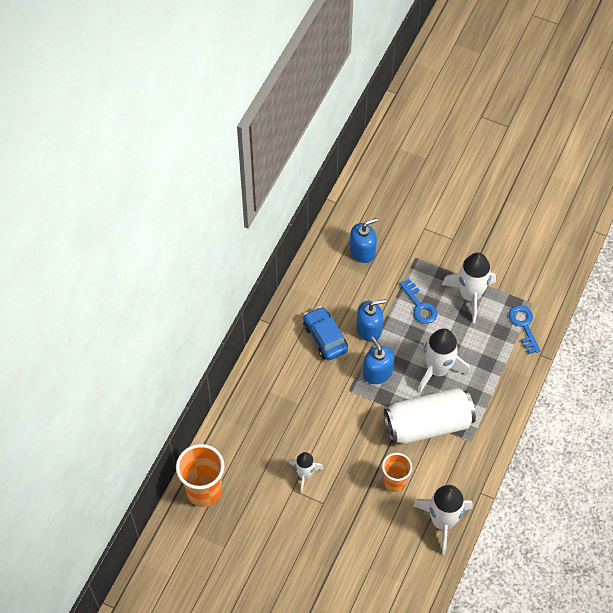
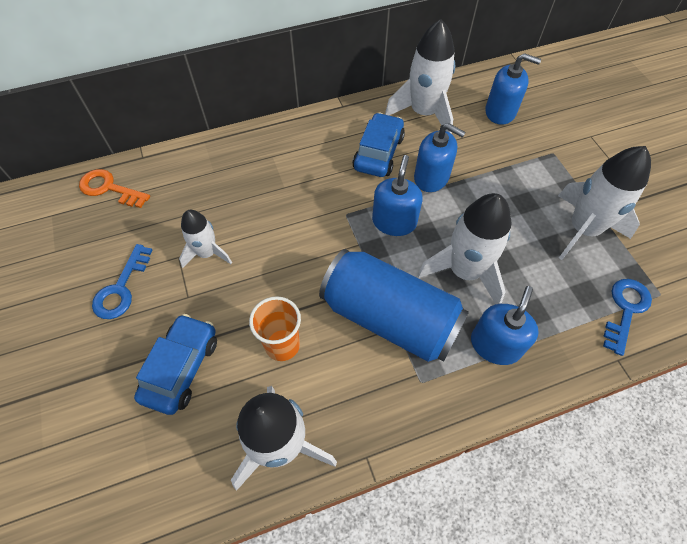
camera: 45 degrees right, 0 degrees up
(204, 491) = (109, 188): orange cup -> orange key
(321, 288) = (423, 113): none -> white rocket
(362, 534) = (181, 368): none -> blue car
(419, 306) = (511, 197): blue key -> blue key (121, 288)
(428, 424) = (390, 318): white can -> blue can
(485, 395) = (495, 345): none -> blue soap dispenser

